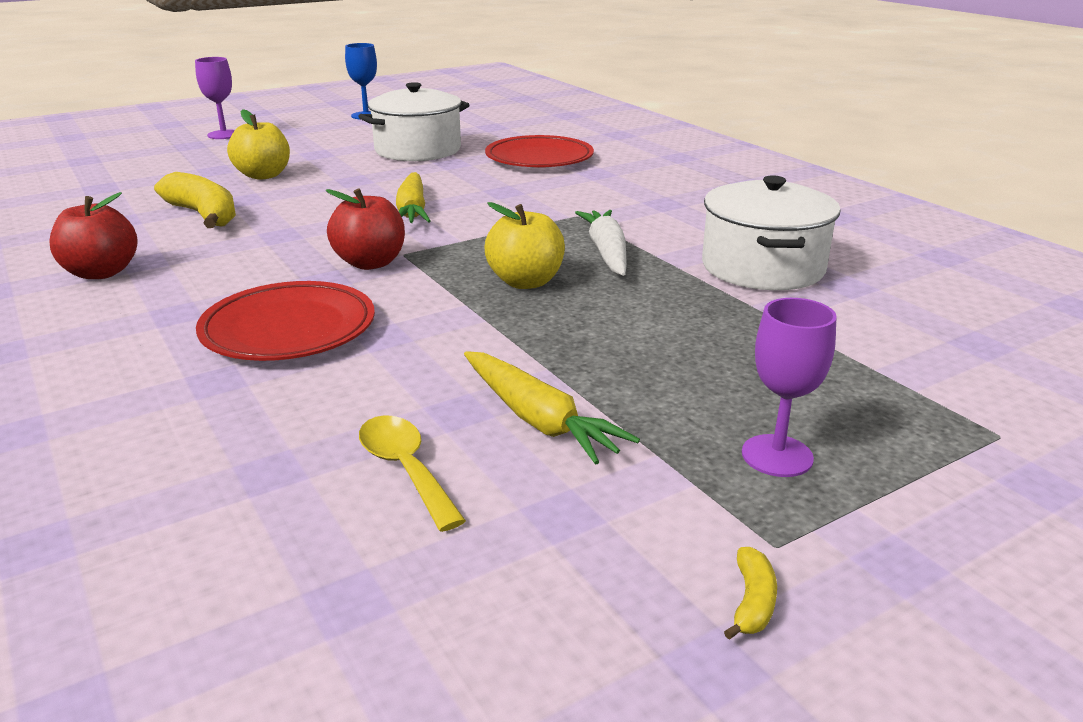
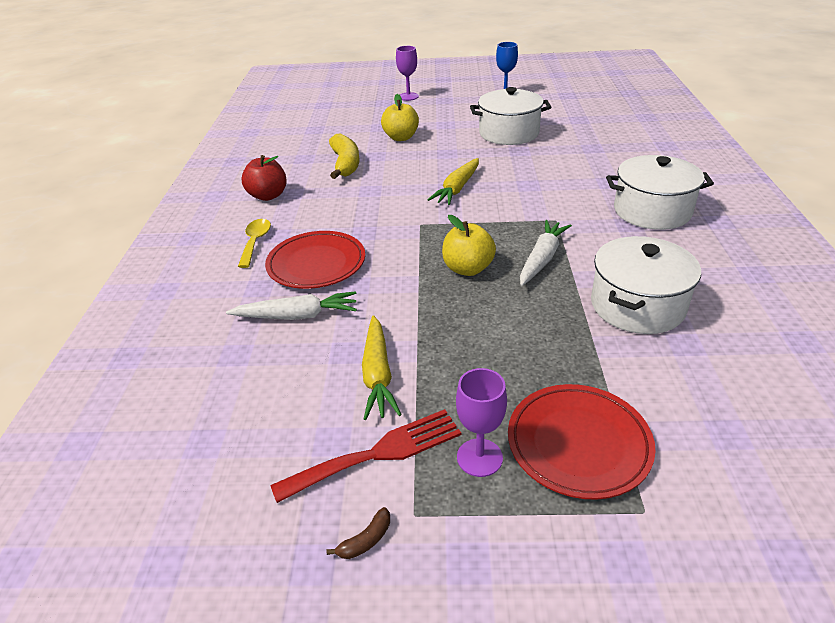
camera: 35 degrees right, 10 degrees up
(328, 394) = (297, 316): none -> white carrot
(370, 263) = (396, 226): red apple -> none
(405, 469) = (289, 379): yellow spoon -> yellow spoon (255, 242)
(539, 158) = (582, 158): red plate -> red plate (578, 444)
(646, 502) = (377, 453): none -> red fork
(674, 188) = (652, 211): none -> white pot
(752, 602) = (365, 540): yellow banana -> brown banana

